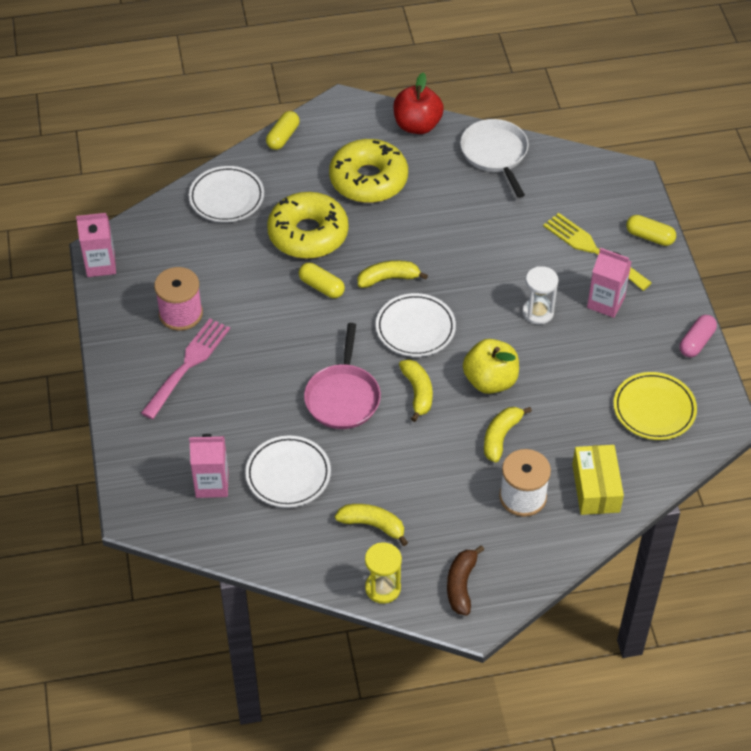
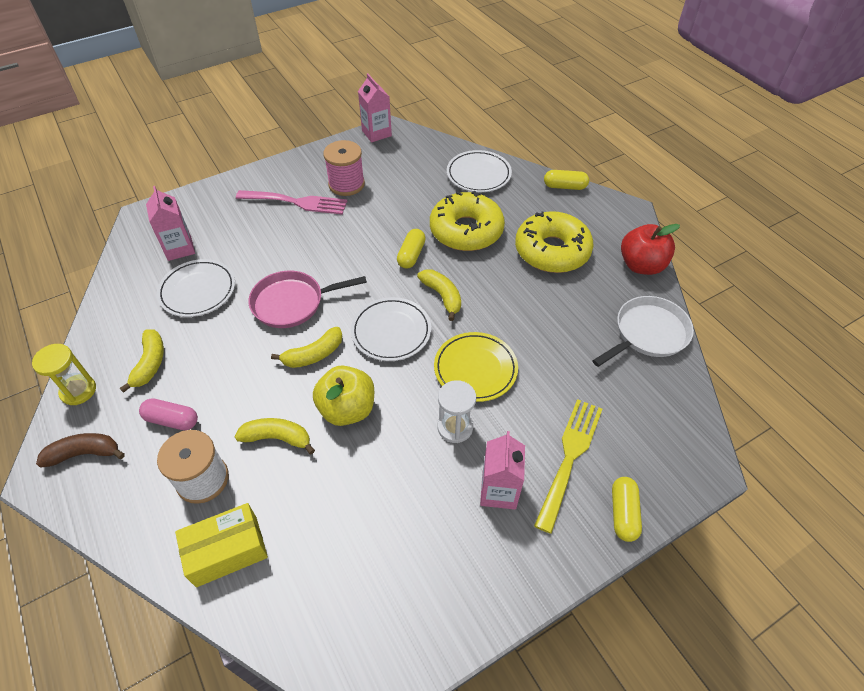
camera: 70 degrees right, 0 degrees up
(654, 409) = (359, 588): yellow plate -> yellow plate (475, 369)
(696, 342) = (482, 614): pink capsule -> pink capsule (172, 420)

